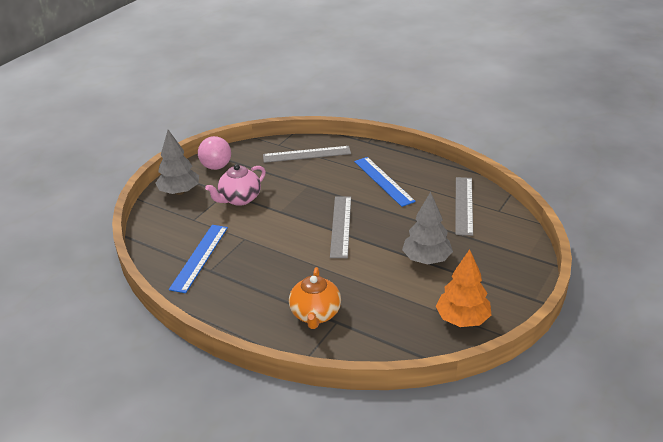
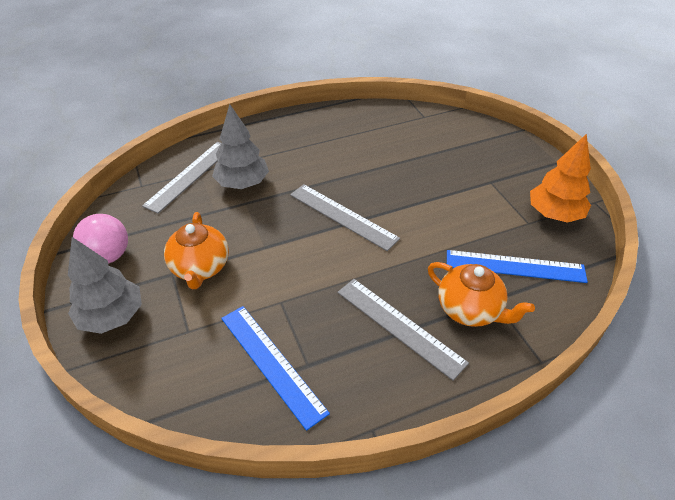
camera: 55 degrees left, 10 degrees up
(239, 199) = (200, 268): pink teapot -> orange teapot
(383, 181) = (303, 152): blue ruler -> blue ruler (515, 266)
(426, 259) = (451, 190): grey tree -> grey tree (242, 183)
(463, 205) = (396, 129): grey ruler -> grey ruler (399, 326)

